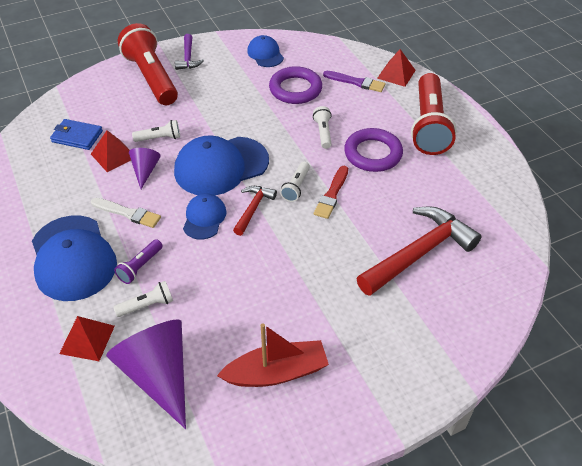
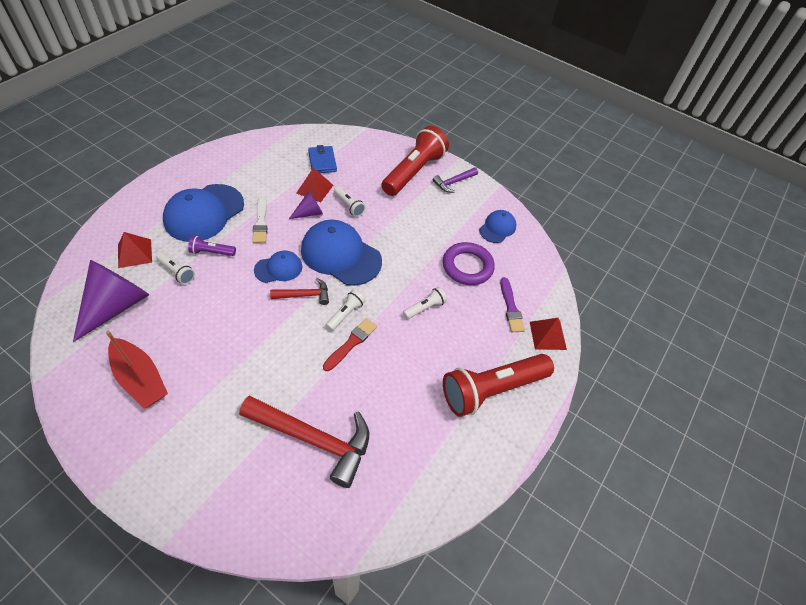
camera: 55 degrees right, 5 degrees up
(296, 187) = (345, 314): white flashlight -> white flashlight turned 135 degrees clockwise
(332, 194) = (351, 343): red brush -> red brush turned 135 degrees clockwise
(373, 154) = (421, 356): purple ring -> none

